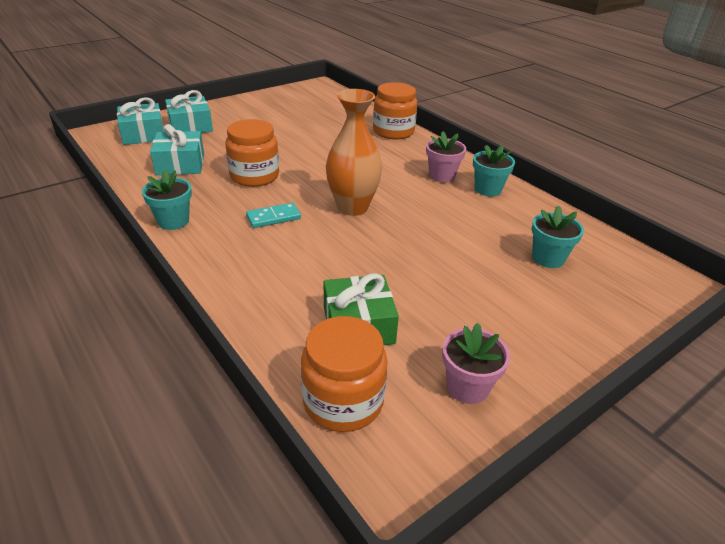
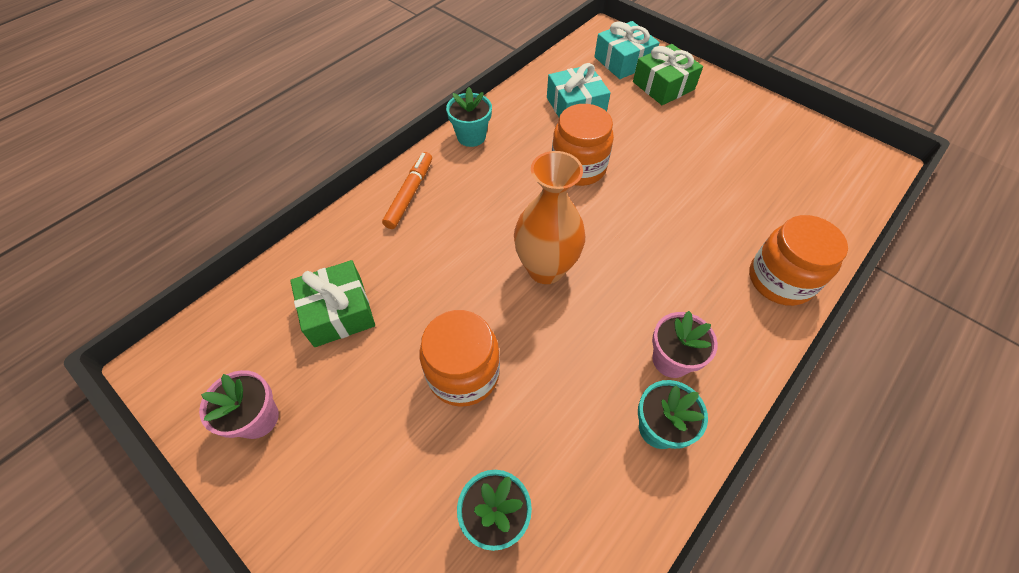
camera: 80 degrees right, 20 degrees up
(190, 126) = (663, 86): turquoise gift -> green gift
(227, 267) = (409, 194): none -> orange marker
(273, 217) = (501, 204): turquoise domino -> none
(343, 401) = (244, 318): orange jar -> orange jar (463, 373)

